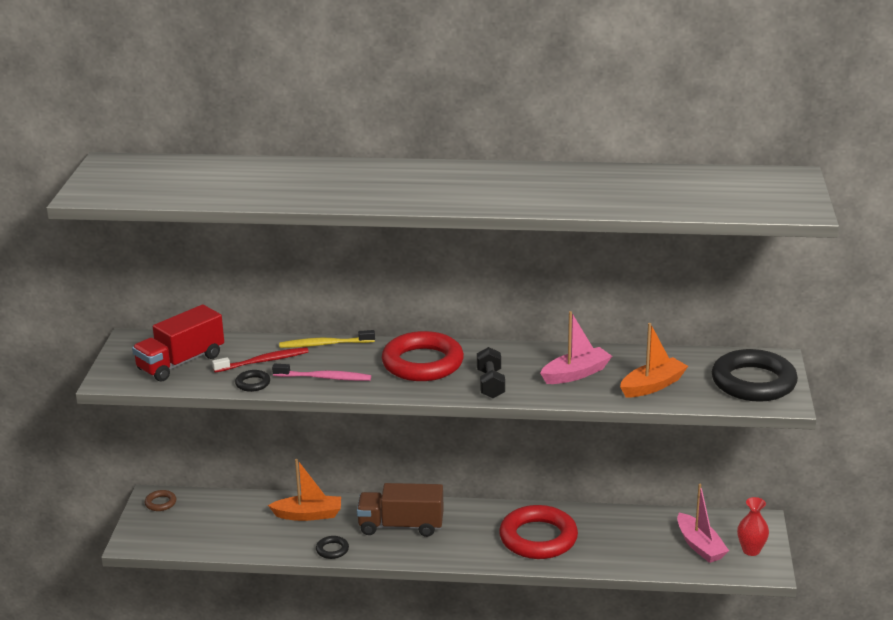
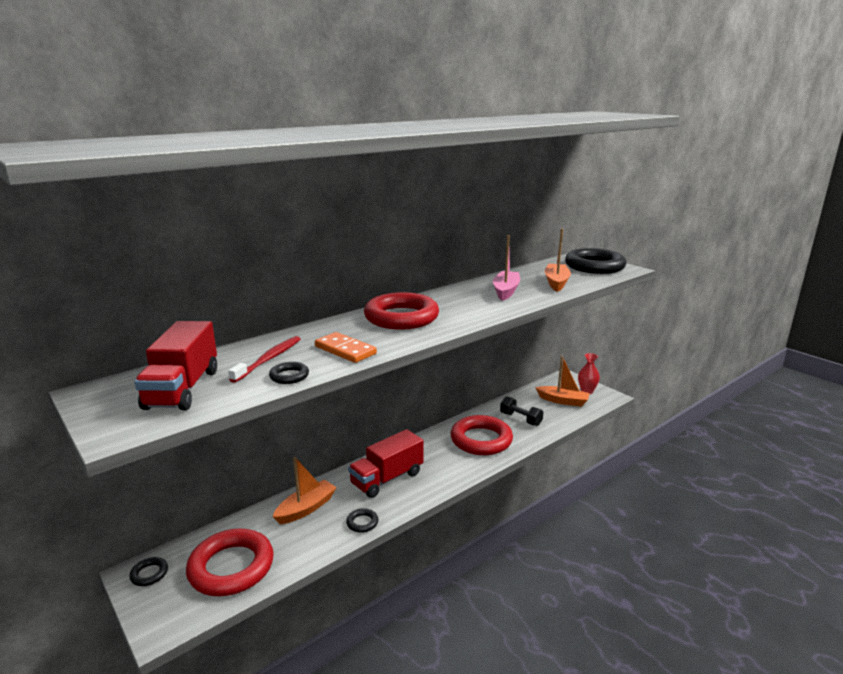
camera: 45 degrees left, 5 degrees down
(160, 503) = (149, 574): brown ring -> black ring
(210, 528) = (231, 567): none -> red ring
(324, 378) = (345, 350): pink toothbrush -> orange domino
(325, 344) = (303, 332): yellow toothbrush -> none
(401, 526) = (387, 478): brown truck -> red truck
(490, 384) = (470, 312): black dumbbell -> black dumbbell (520, 419)
(700, 546) = (563, 401): pink boat -> orange boat

